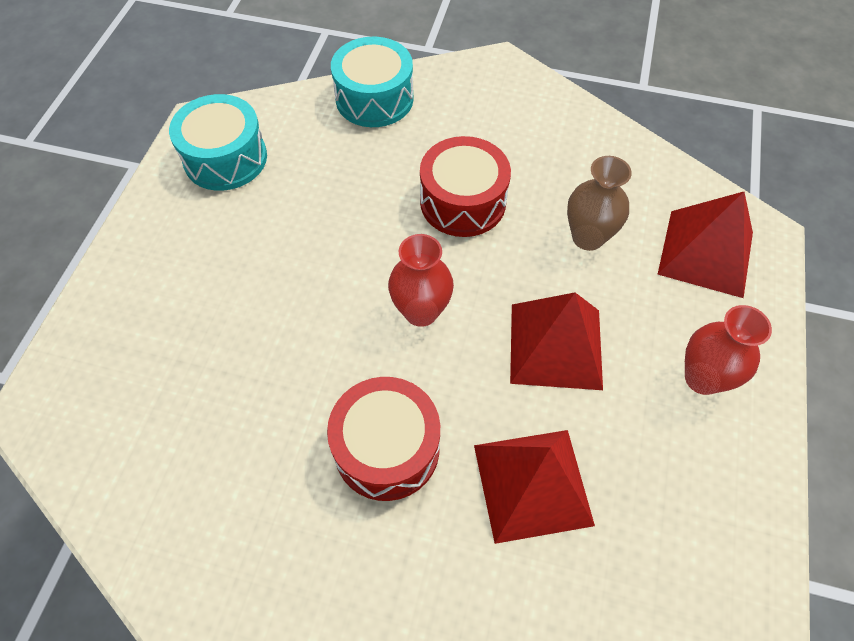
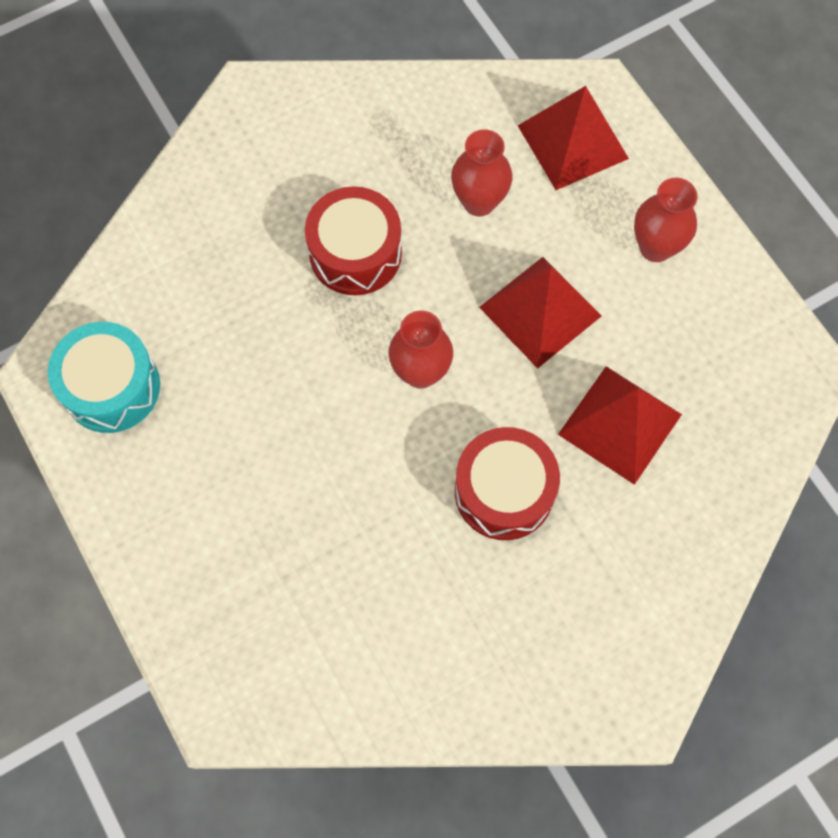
camera: 45 degrees left, 10 degrees up
(374, 98) = (176, 218): turquoise drum -> none
(588, 237) = (479, 202): brown vase -> red vase

